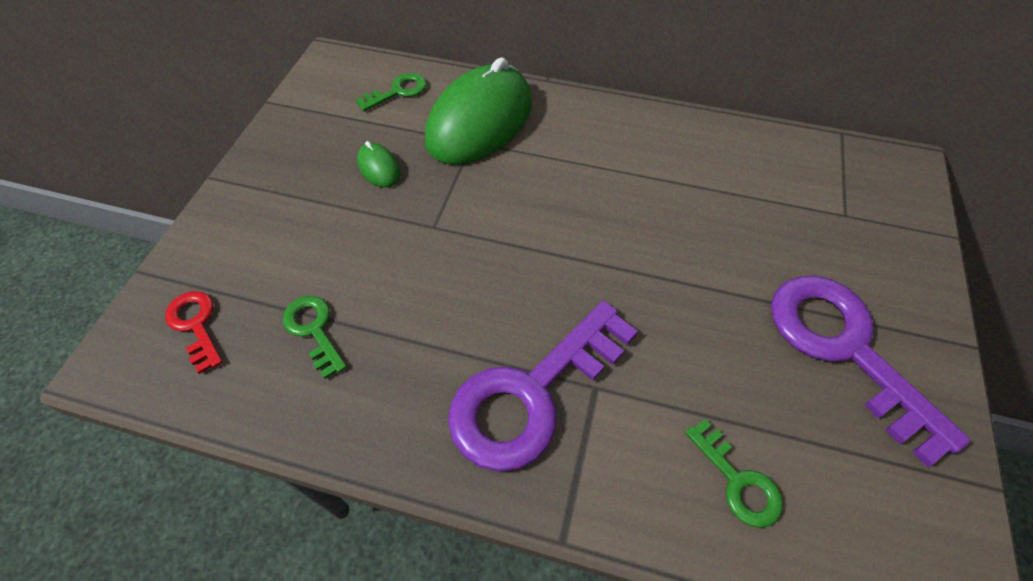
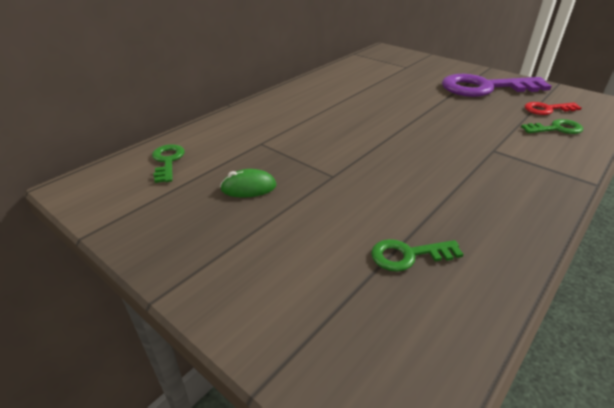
camera: 65 degrees left, 20 degrees down
(196, 325) = (368, 340): red key -> red key (547, 109)
(480, 122) = (244, 136): green mouse -> none
(531, 394) = (494, 171): purple key -> none

